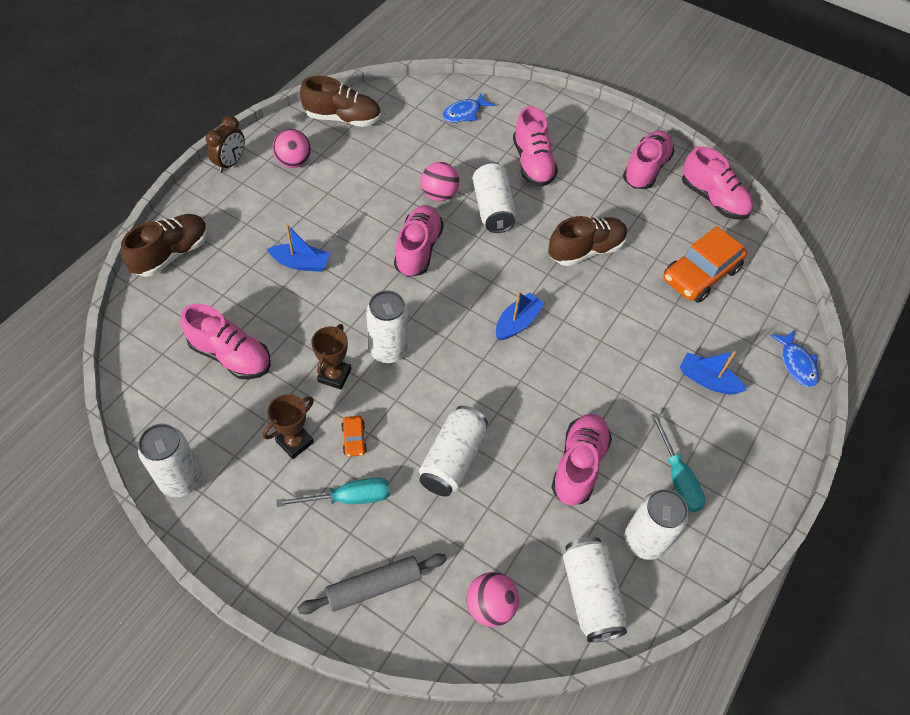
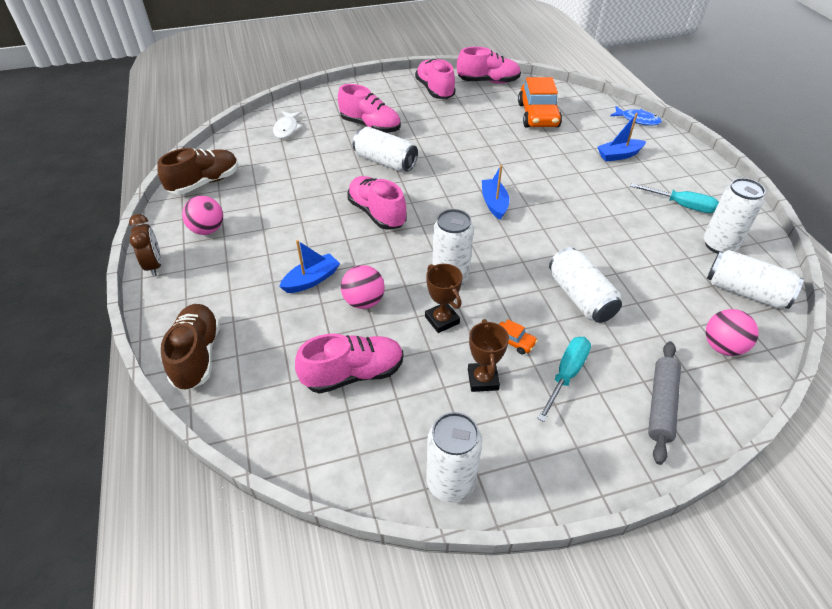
camera: 45 degrees left, 10 degrees down
(439, 195) = (341, 178): pink ball -> pink ball (364, 301)
(464, 113) = (287, 129): blue fish -> white fish
(578, 465) = (637, 241): pink shoe -> none
(585, 250) = (469, 145): brown shoe -> none

